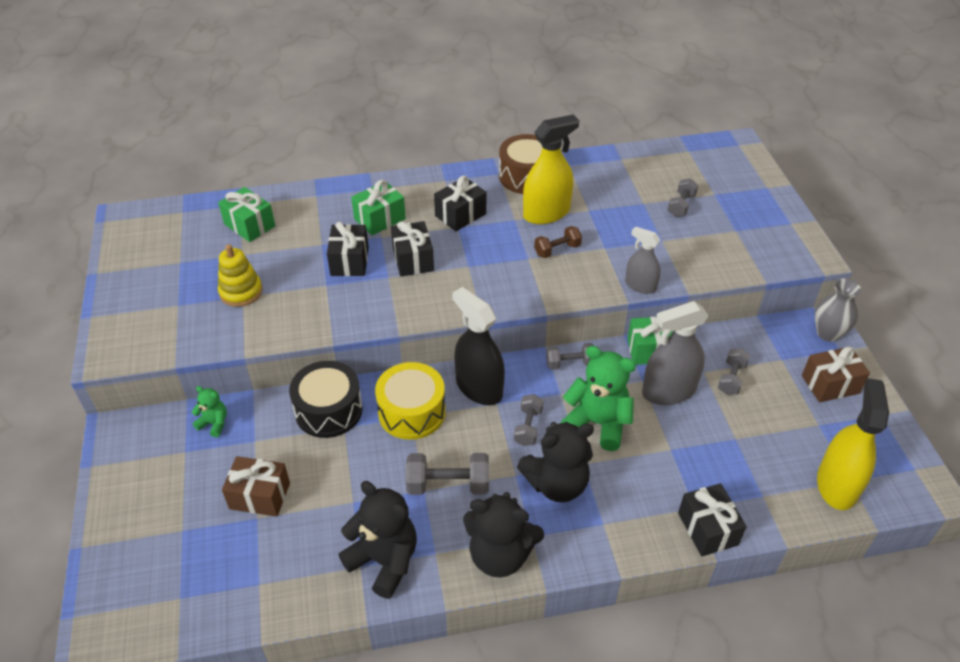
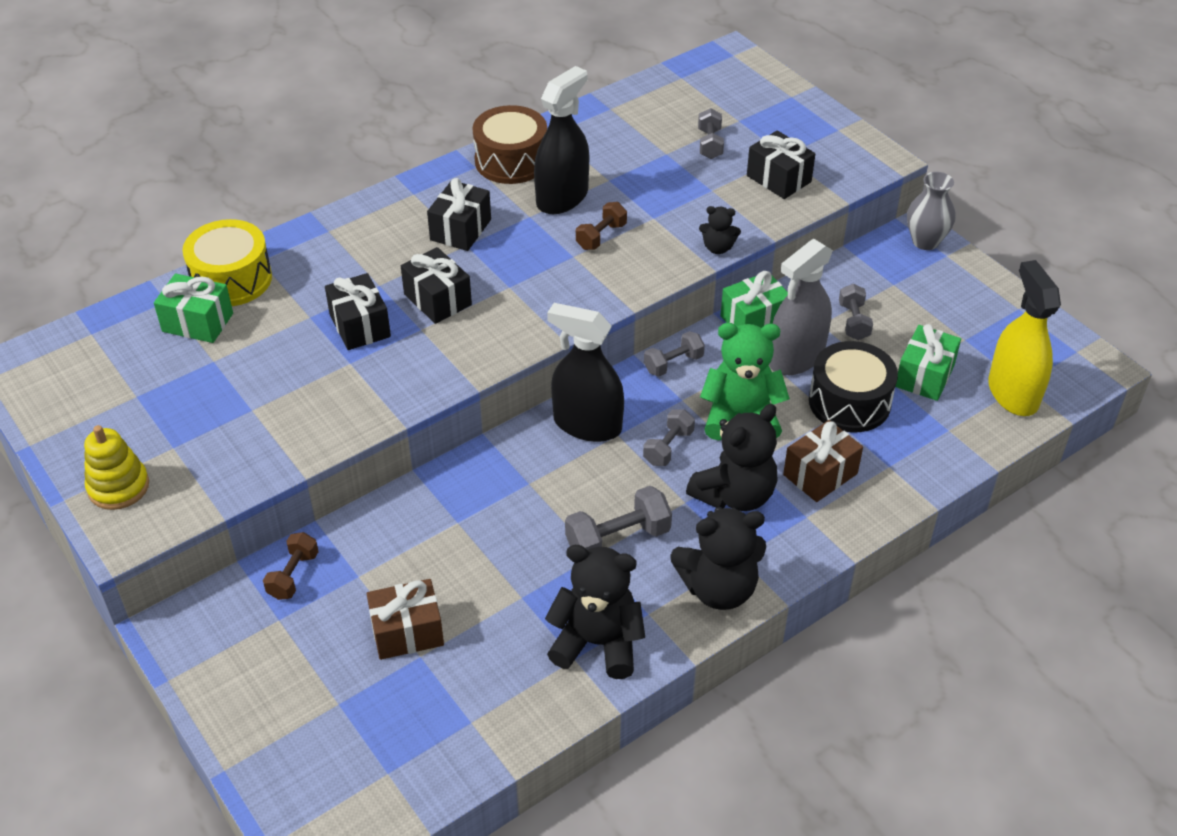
camera: 25 degrees left, 0 degrees up
(214, 423) = (293, 575): green teddy bear -> brown dumbbell
(241, 292) = (246, 405): yellow stacking toy -> yellow stacking toy (118, 487)
(328, 410) = (426, 510): black drum -> black drum (849, 402)
(379, 219) = (363, 264): green gift -> green gift (924, 376)
(412, 412) = (526, 477): yellow drum -> yellow drum (231, 279)
(528, 427) = (668, 447): grey dumbbell -> grey dumbbell turned 45 degrees clockwise
(546, 213) = (562, 197): yellow spray bottle -> black spray bottle
(640, 285) = (718, 248): grey spray bottle -> black teddy bear
(707, 529) = (913, 482): black gift -> black gift (779, 179)
(830, 384) = (955, 294): brown gift -> brown gift (820, 474)

